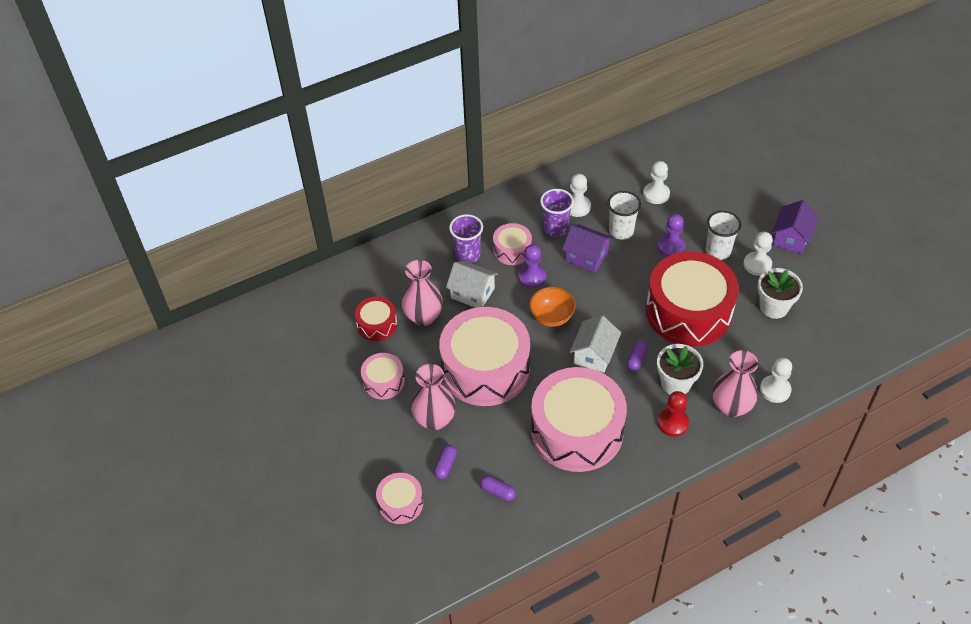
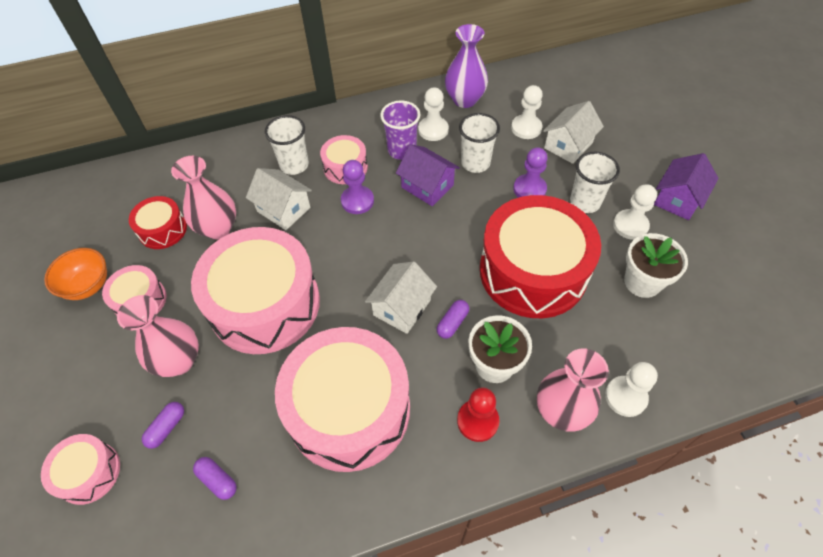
camera: 10 degrees right, 5 degrees up
(467, 254) = (294, 165): purple cup -> white cup
(552, 317) = (365, 252): orange bowl -> orange bowl (88, 285)
(597, 175) = (465, 100): none -> purple vase
(695, 204) = (568, 145): none -> white house

